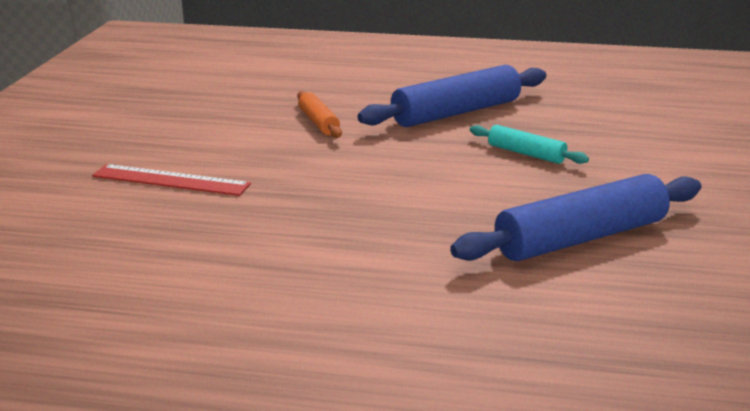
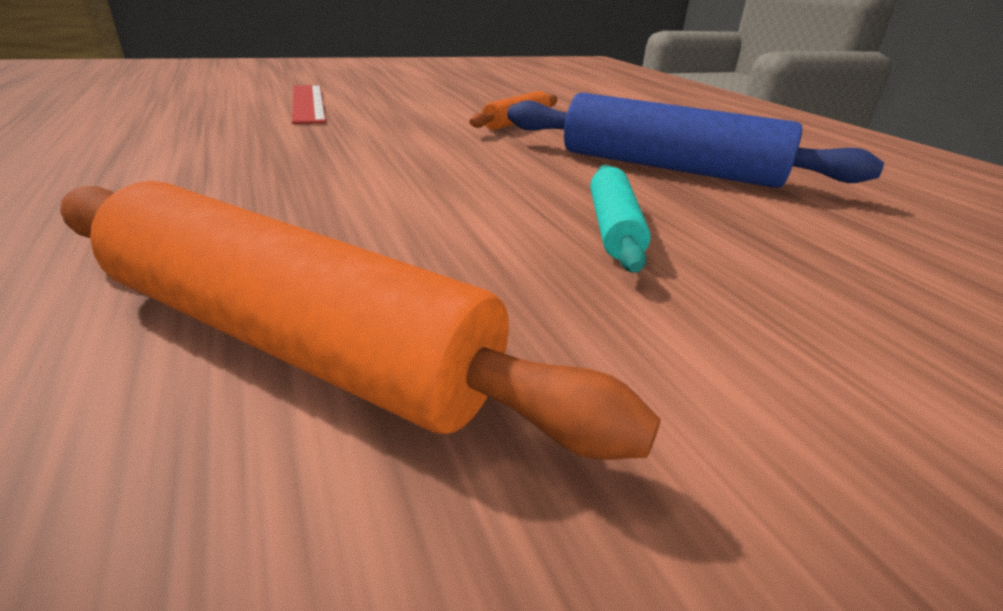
camera: 55 degrees right, 5 degrees up
(581, 238) = (294, 340): blue rolling pin -> orange rolling pin

